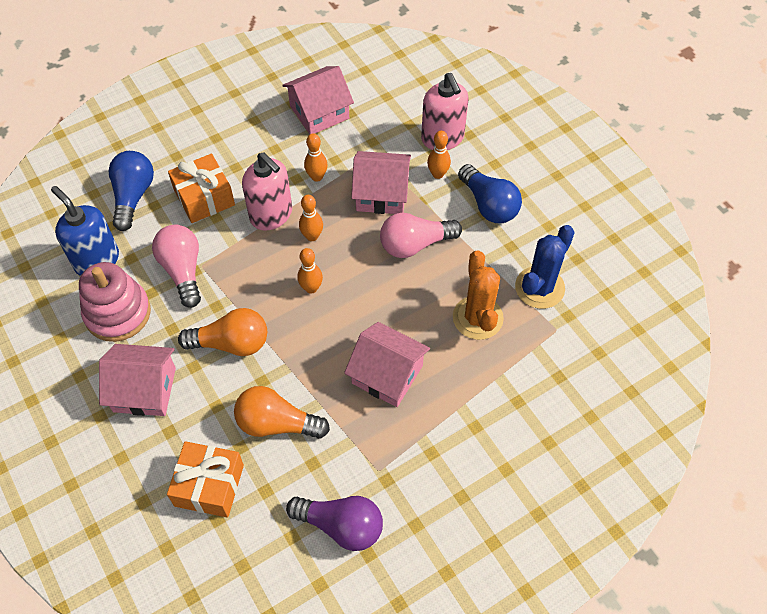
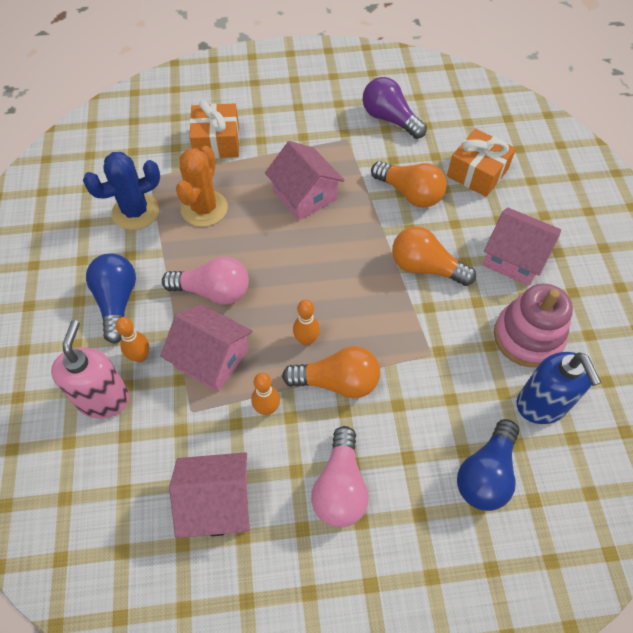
camera: 155 degrees left, 0 degrees up
(183, 271) = (451, 355): pink light bulb -> pink light bulb (340, 487)
(204, 197) = (403, 436): orange gift -> orange gift (217, 142)
(271, 215) = (337, 382): pink soap dispenser -> orange light bulb
(311, 288) = (332, 288): orange bowling pin -> none

